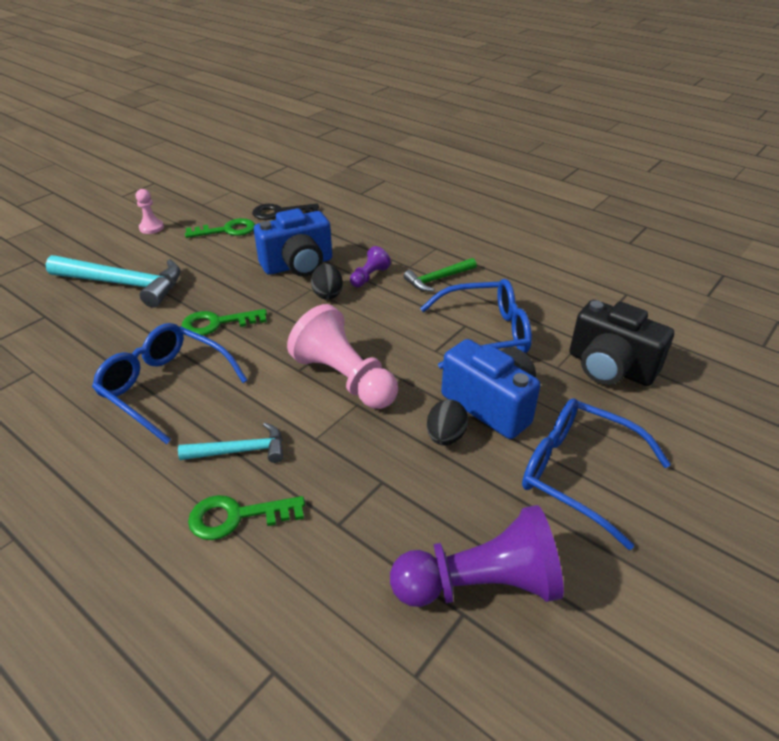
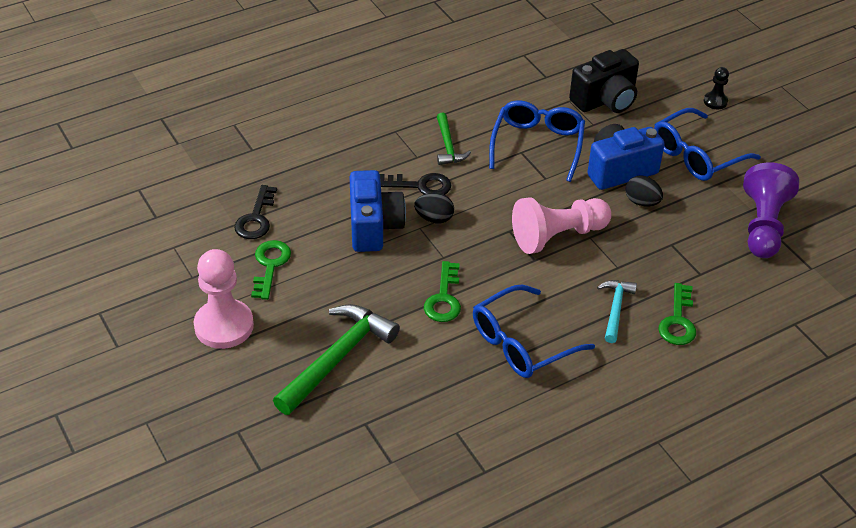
camera: 70 degrees left, 5 degrees up
(124, 284) = (337, 358): turquoise hammer -> green hammer
(151, 228) = (224, 326): pink pawn -> pink pawn, size x2.06
(369, 277) = (420, 186): purple pawn -> black key
(712, 472) = (715, 101): none -> black pawn

